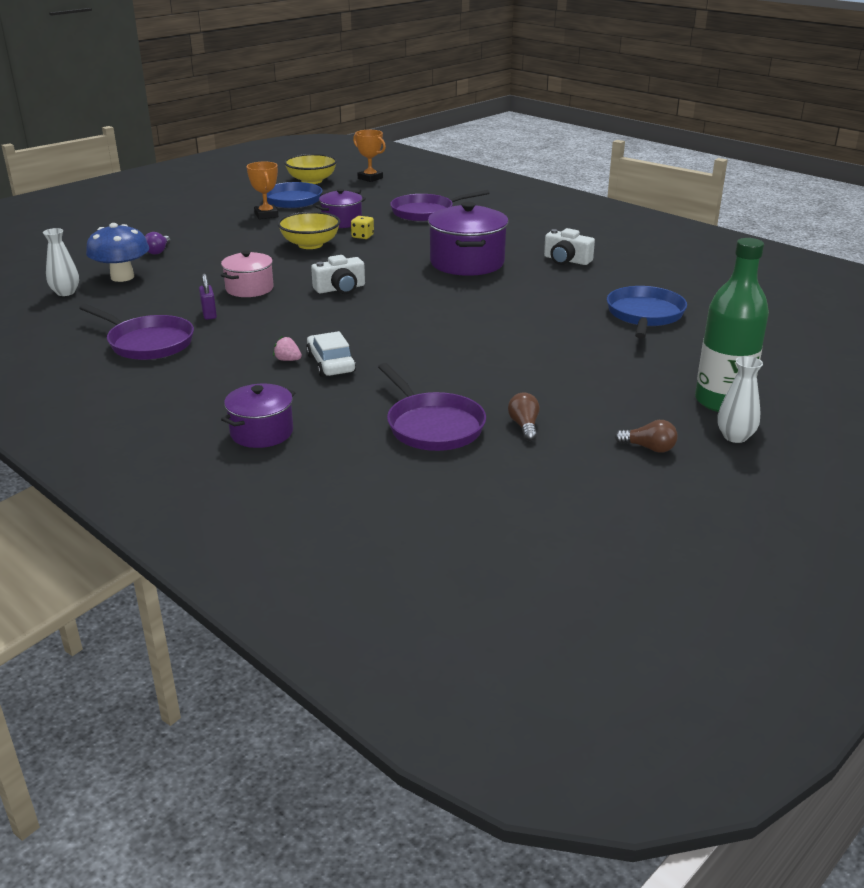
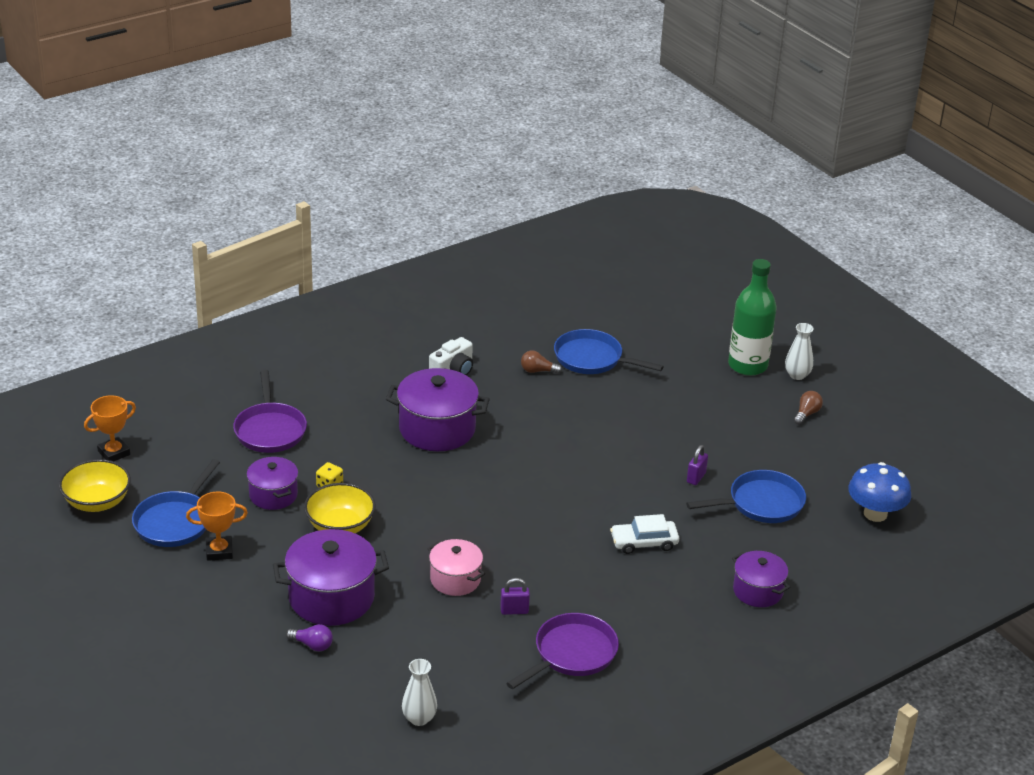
camera: 80 degrees left, 5 degrees up
(122, 277) = (387, 674): blue mushroom -> blue mushroom (875, 514)
(217, 251) = (331, 598): none -> purple pot
(288, 360) = (631, 567): pink strawberry -> none
(340, 288) = (476, 518): white camera -> none
(432, 426) = (761, 503): purple pan -> blue pan
(462, 383) = (696, 478): none -> purple padlock
(524, 426) = (768, 460): brown light bulb -> brown light bulb (537, 371)

